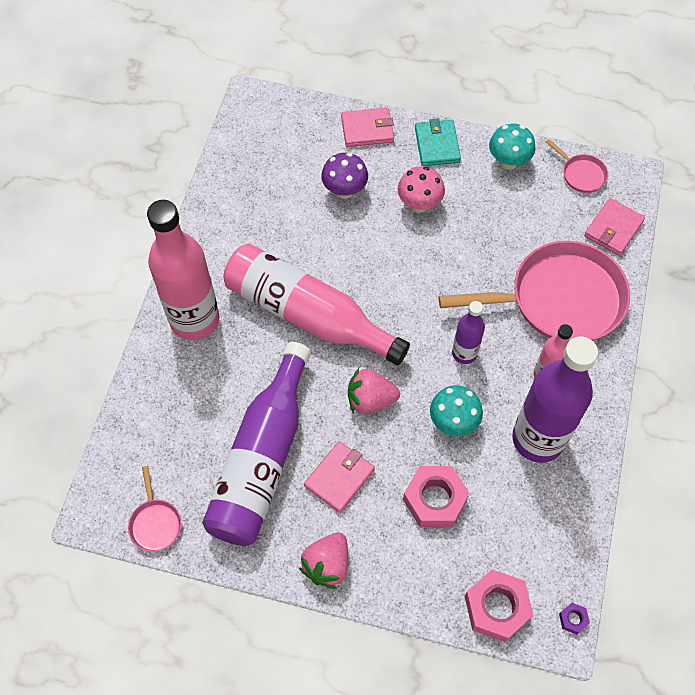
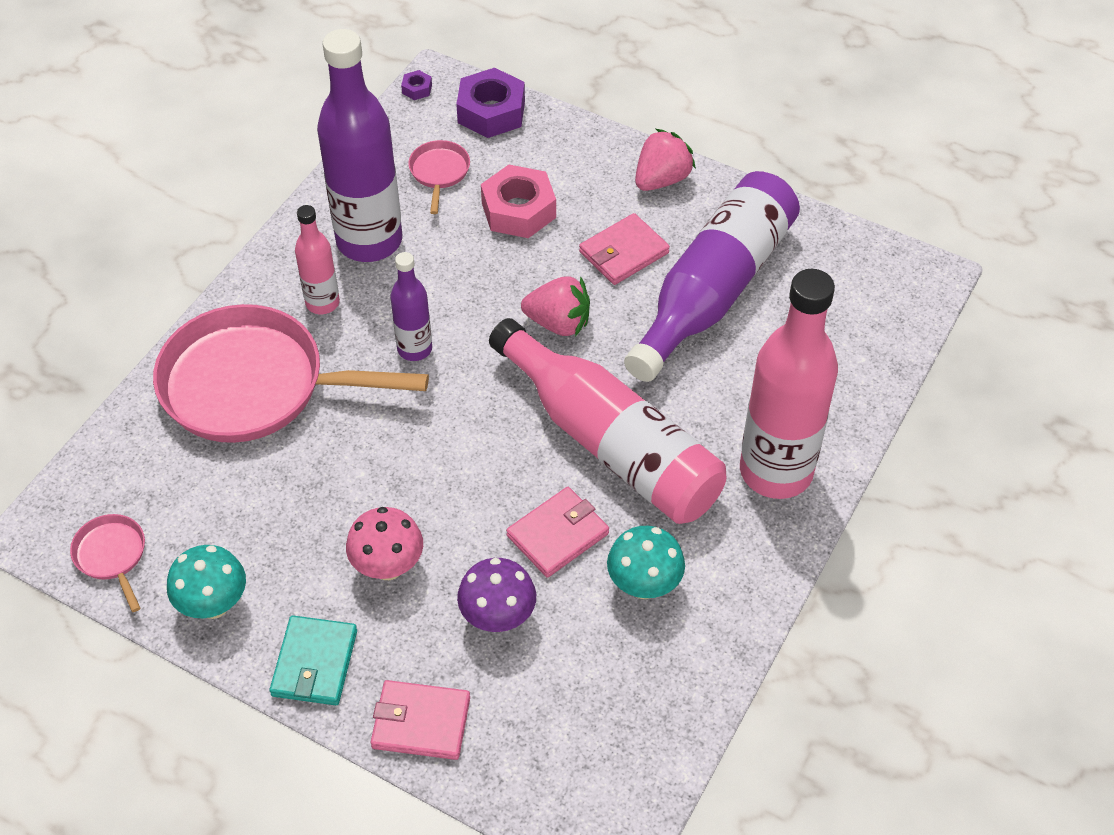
camera: 165 degrees left, 10 degrees down
(155, 523) = (855, 254): pink pan -> pink pan (439, 173)
(453, 422) = (463, 278): turquoise mushroom -> turquoise mushroom (644, 585)
(496, 607) = (491, 112): pink nut -> purple nut
(613, 228) = (118, 462): pink wallet -> pink wallet (558, 535)

